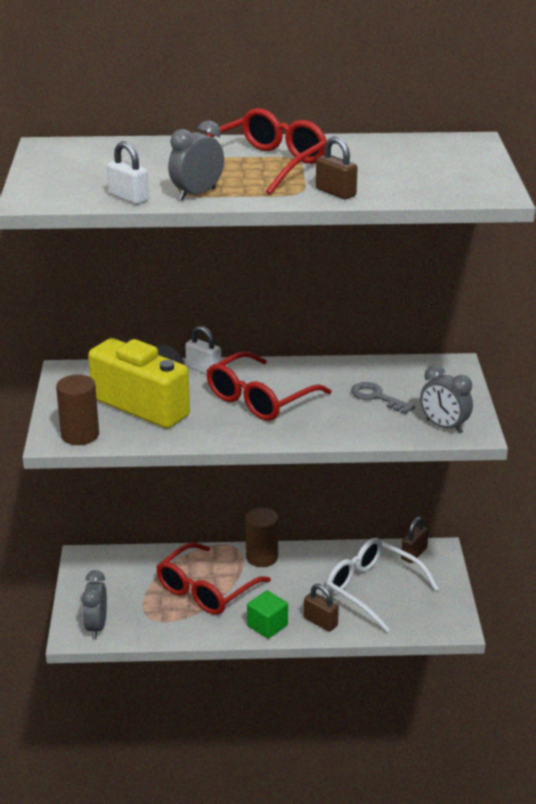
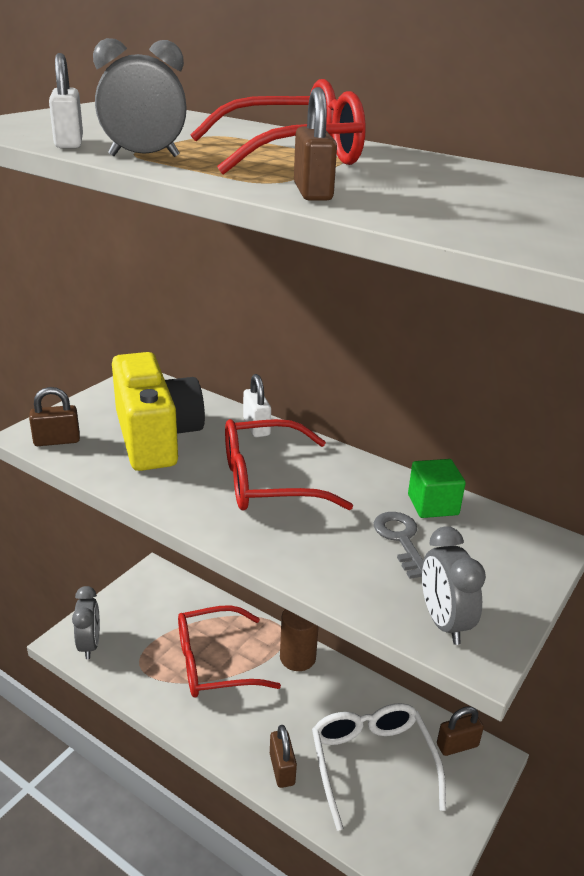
camera: 35 degrees right, 0 degrees up
(80, 435) = (57, 441): brown cylinder -> brown padlock
(96, 627) = (89, 644): grey clock -> grey clock turned 135 degrees clockwise
(267, 625) = (228, 738): green cube -> green cube (433, 505)

